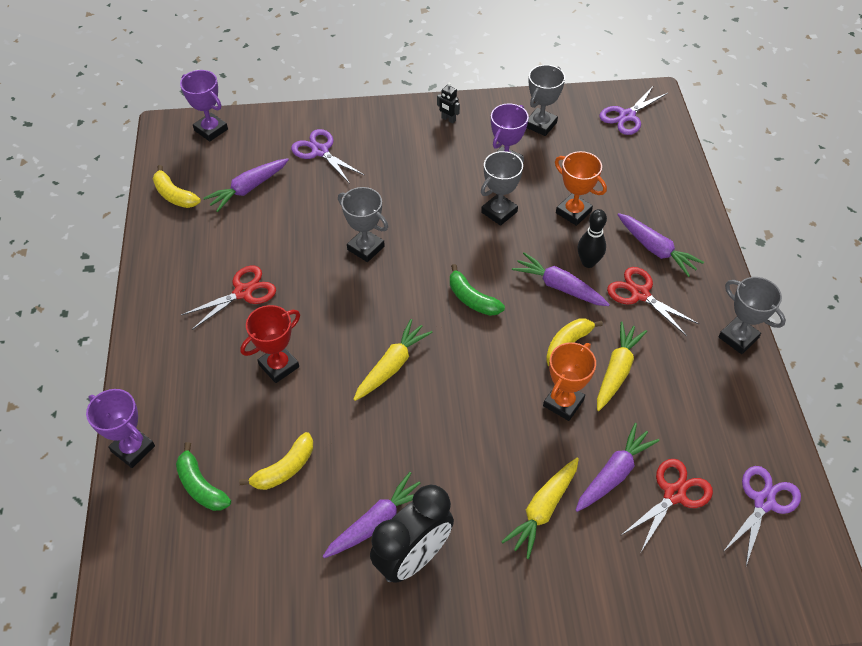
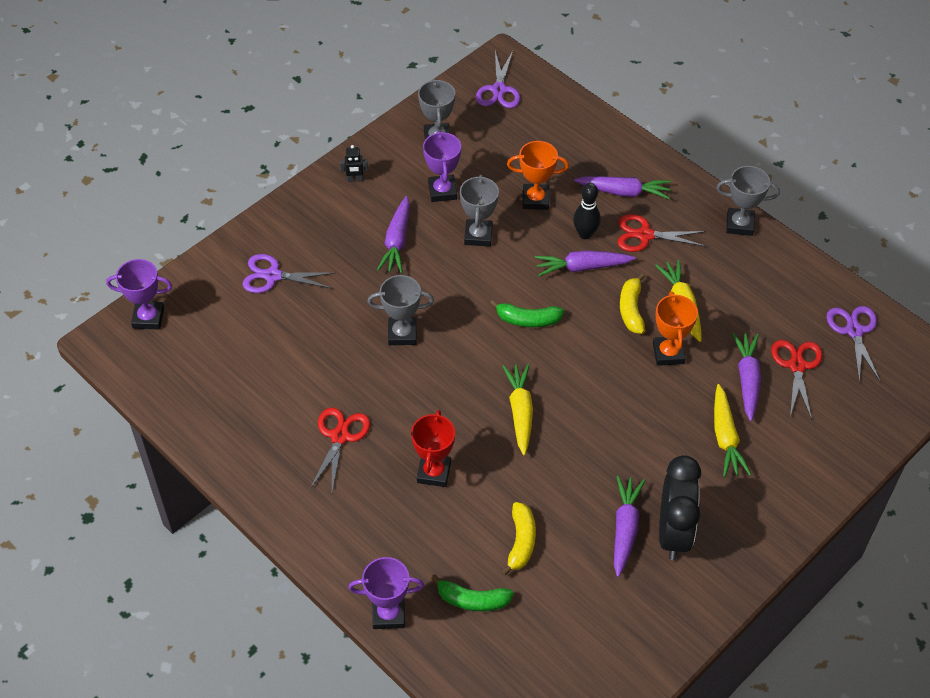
camera: 40 degrees left, 0 degrees up
(174, 195) = (183, 397): yellow banana -> none
(249, 188) = (245, 348): purple carrot -> purple carrot (397, 241)

